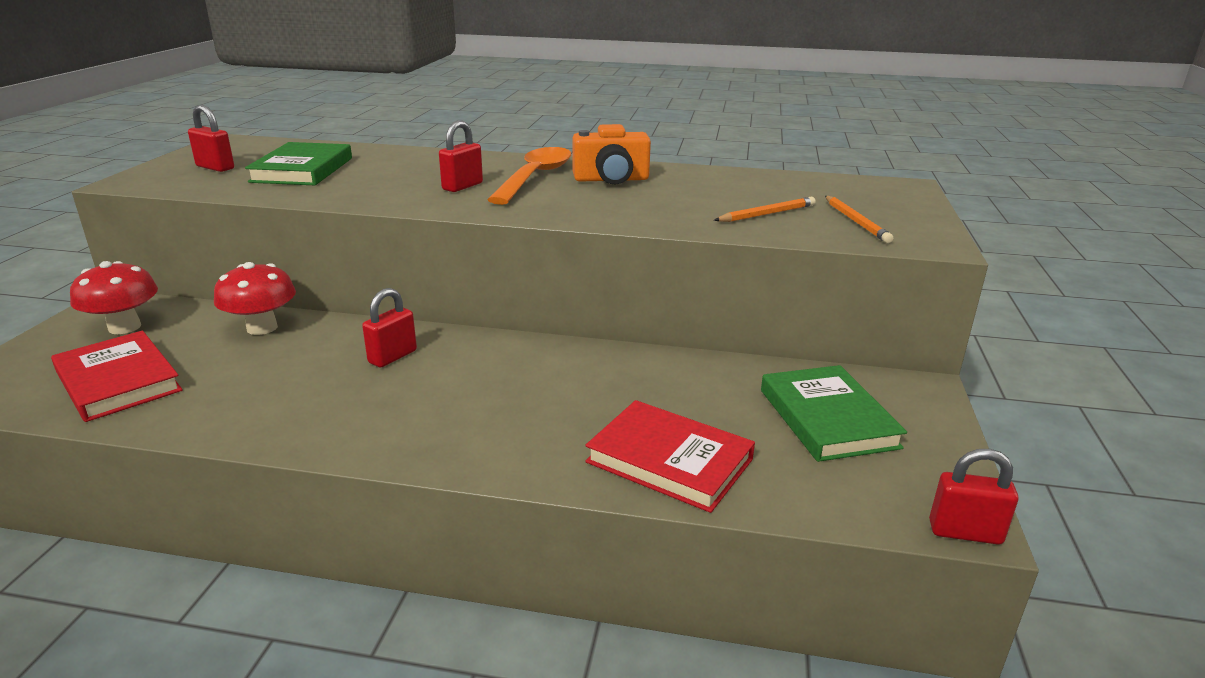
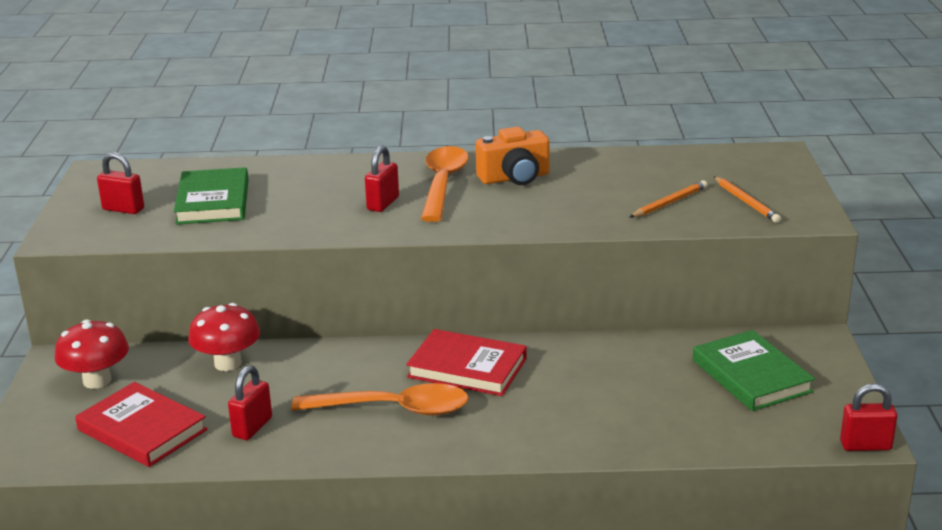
camera: 10 degrees left, 0 degrees up
(392, 356) = (368, 374): red padlock -> red padlock (252, 427)
(394, 397) = (394, 409): none -> orange spoon
(669, 461) = (641, 427): red book -> red book (467, 368)

